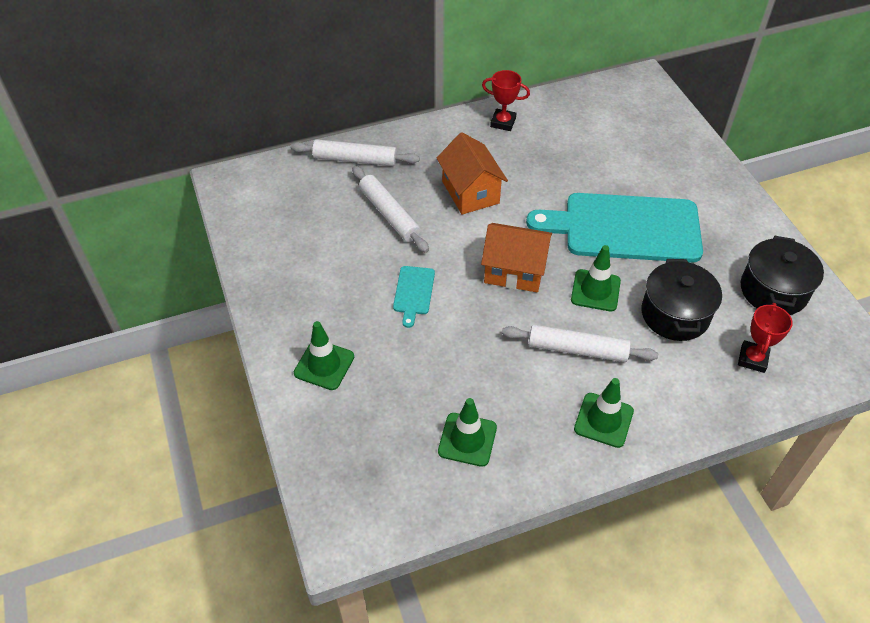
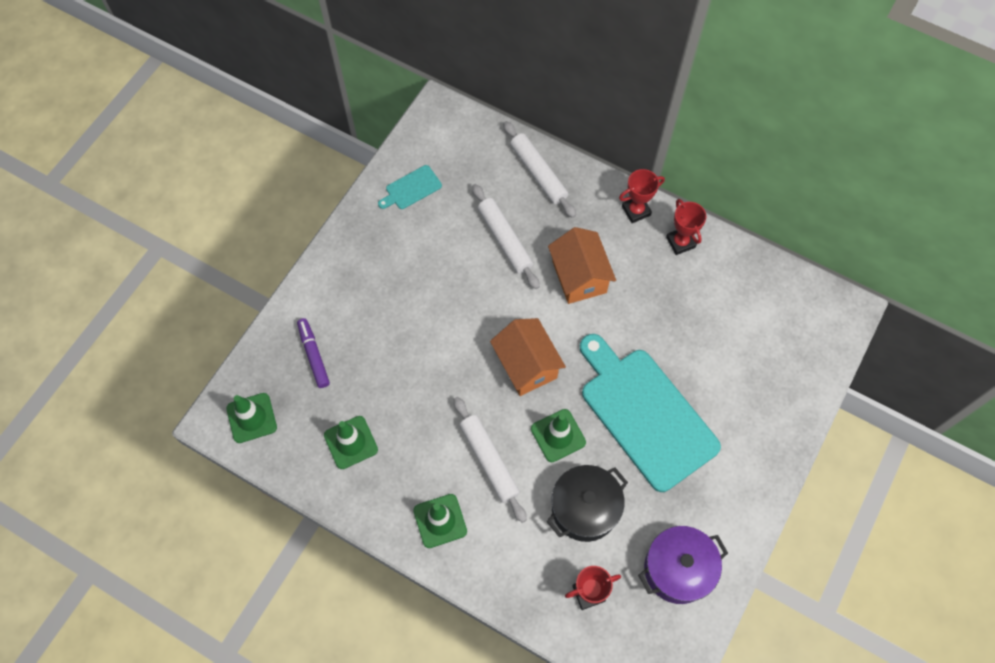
camera: 50 degrees right, 15 degrees up
(324, 365) = (336, 307): green traffic cone -> green traffic cone (251, 418)
(353, 413) = (314, 355): none -> purple marker
(389, 214) = (505, 240): white rolling pin -> white rolling pin turned 45 degrees counterclockwise
(414, 292) = (446, 314): turquoise cutting board -> turquoise cutting board (411, 188)
(450, 128) = (636, 211): none -> red trophy
(470, 192) = (579, 277): orange house -> orange house turned 45 degrees counterclockwise
(773, 290) = (677, 569): black pot -> purple pot

